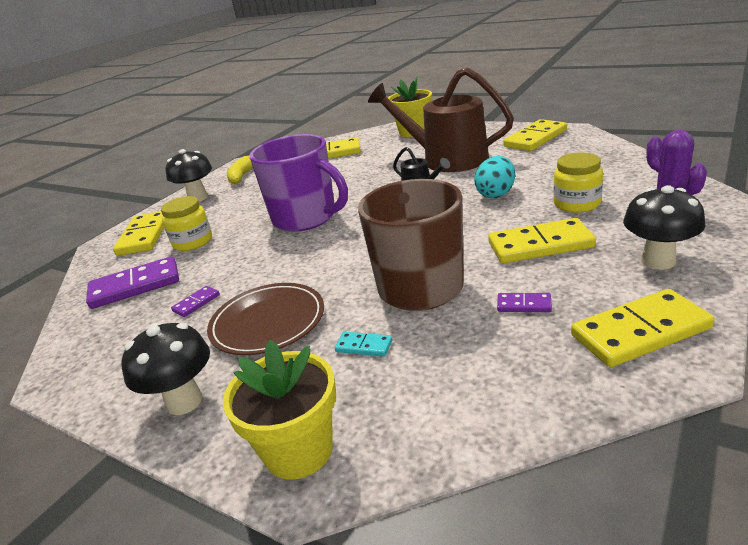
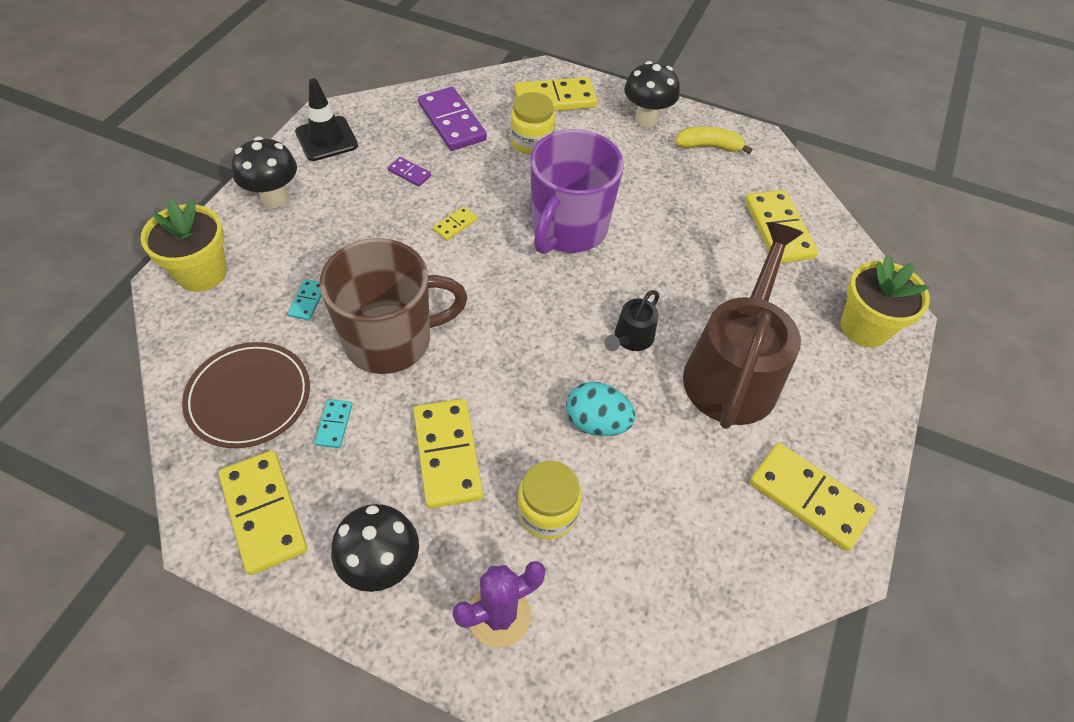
camera: 75 degrees right, 25 degrees up
(100, 371) = (326, 139): none -> black traffic cone
(268, 322) = (363, 230): brown plate -> brown plate (249, 397)
(281, 269) = (455, 225): none -> yellow domino
(524, 305) = (334, 425): purple domino -> turquoise domino

